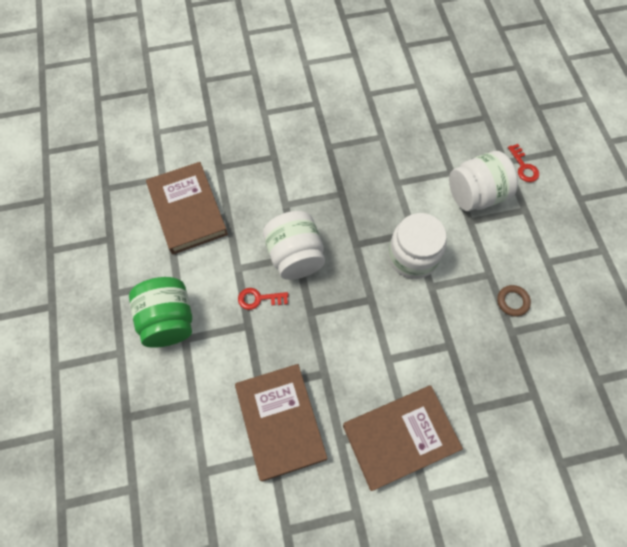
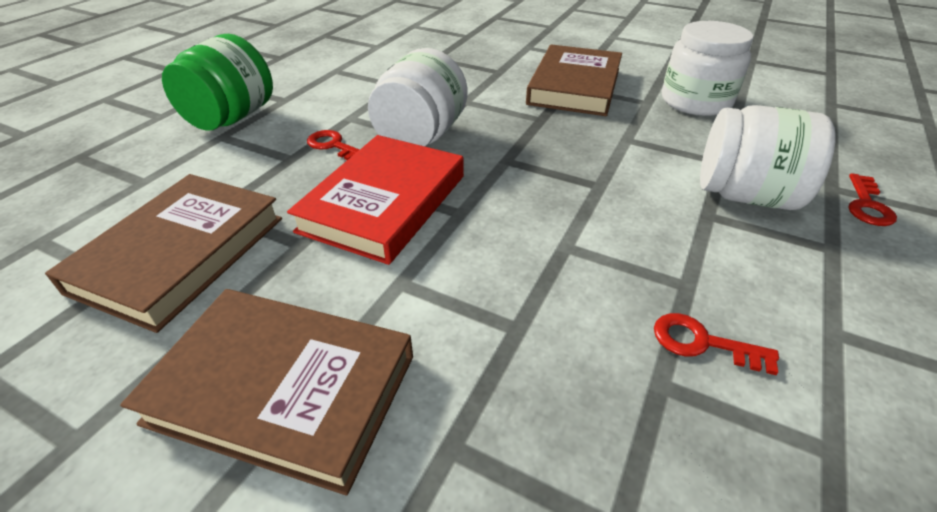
camera: 40 degrees right, 25 degrees down
(187, 210) = (367, 68): brown book -> brown book (574, 86)
(332, 320) = (384, 203): none -> red book
(413, 256) = (572, 205): white jar -> white jar (695, 102)
(512, 301) = (703, 343): brown ring -> red key

